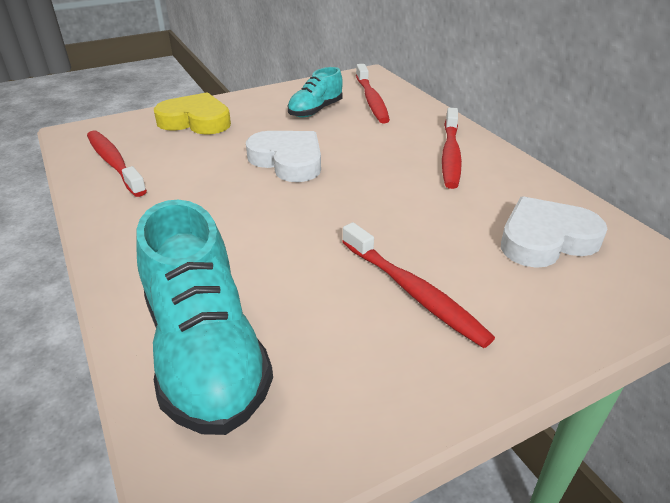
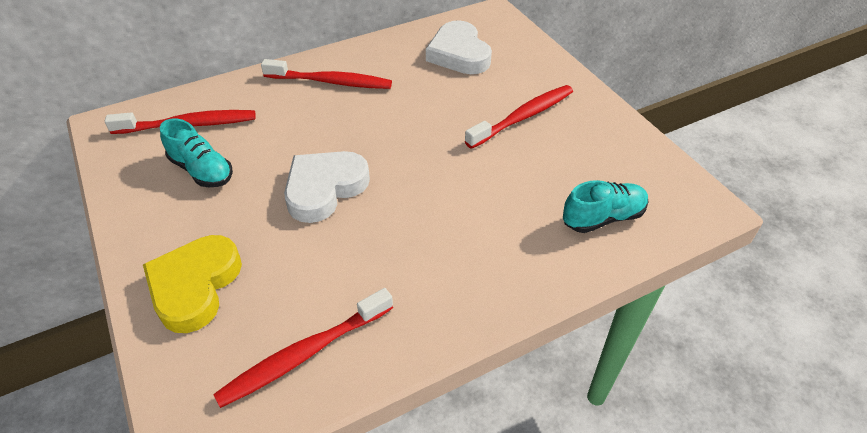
camera: 90 degrees left, 10 degrees up
(205, 353) = (603, 218): turquoise shoe -> turquoise shoe, size x0.55

